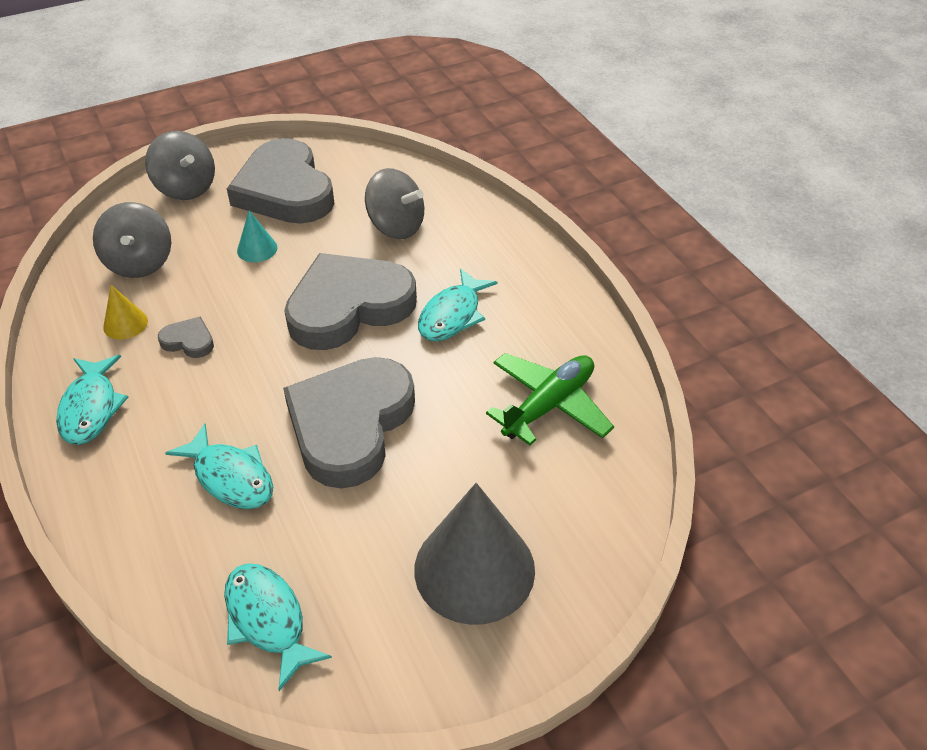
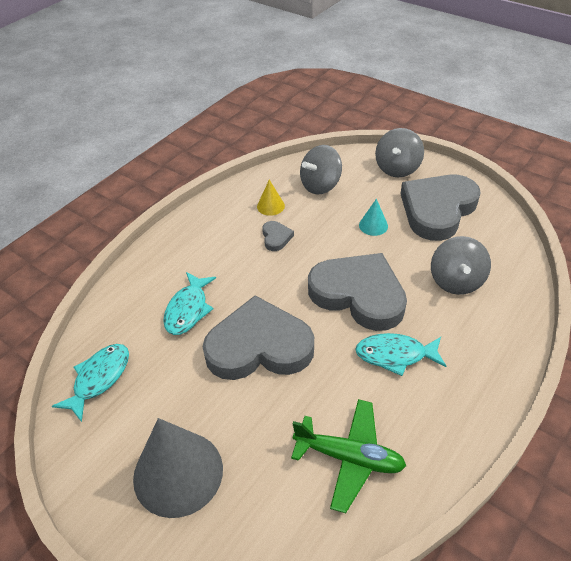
camera: 65 degrees right, 0 degrees up
(91, 408) = (203, 227): turquoise fish -> none

